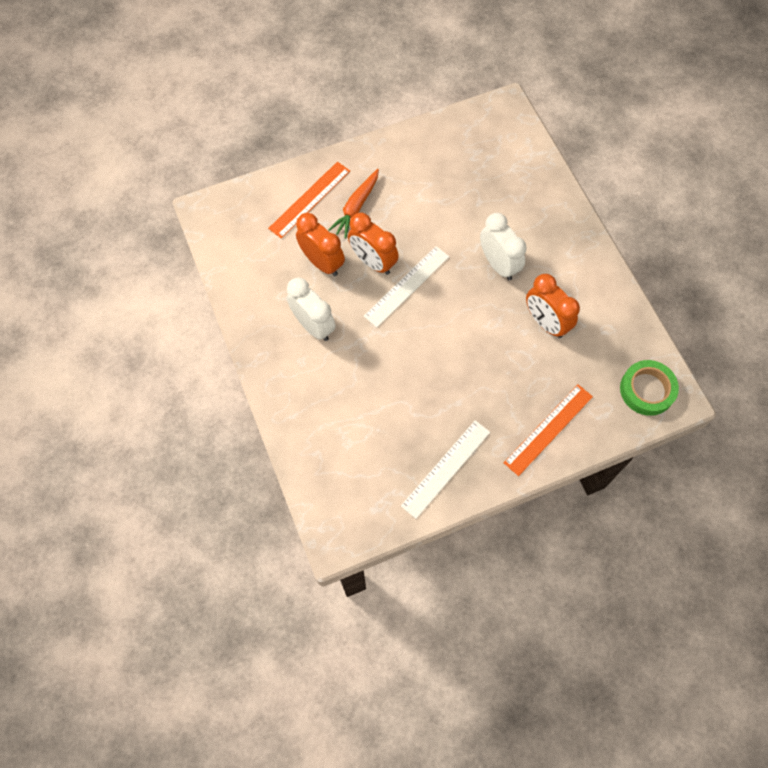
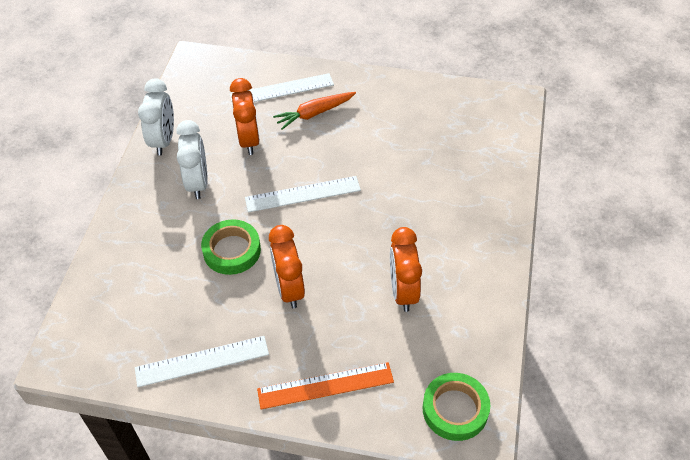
camera: 35 degrees right, 15 degrees down
(309, 199) = (281, 90): orange ruler -> white ruler
(373, 262) = (291, 161): orange clock -> orange clock (289, 288)
(392, 367) = (232, 250): none -> green tape
(498, 264) = (400, 219): white clock -> white clock (163, 140)

